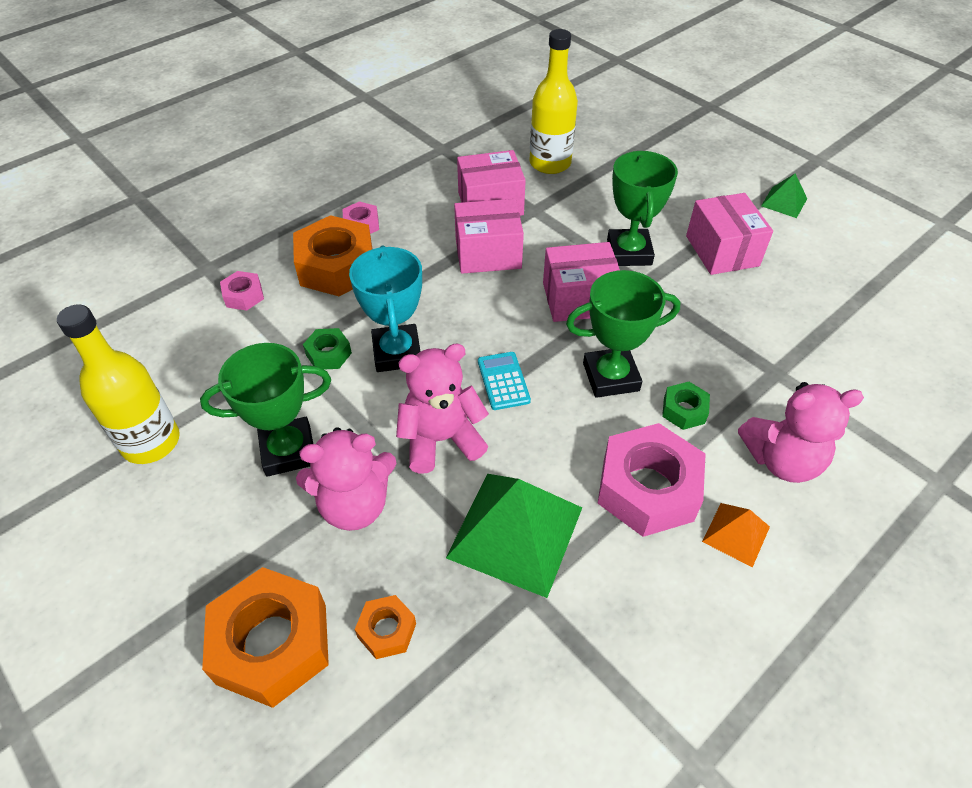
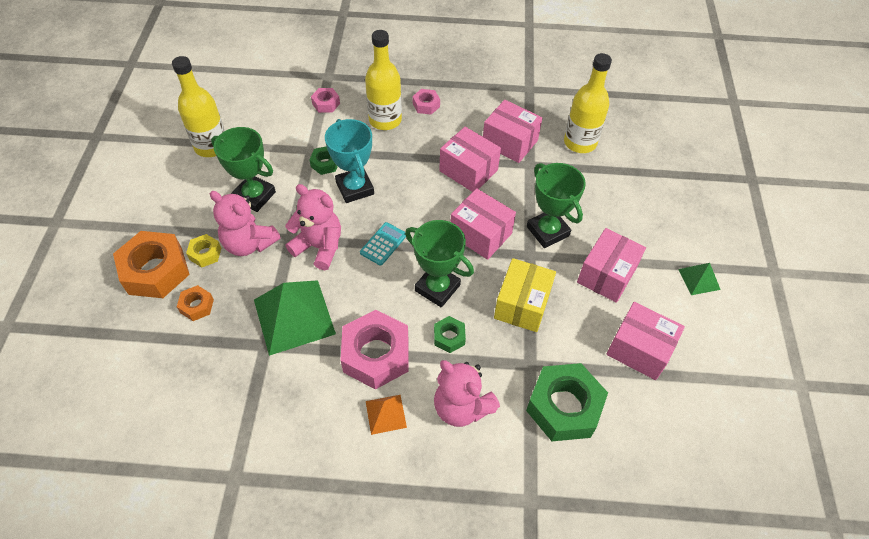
camera: 45 degrees right, 5 degrees up
(314, 564) = (205, 254): none -> yellow nut
(337, 266) = (385, 120): orange nut -> yellow bottle
(397, 353) = (355, 188): turquoise trophy -> turquoise trophy turned 60 degrees counterclockwise
(629, 252) = (547, 231): green trophy -> green trophy turned 75 degrees counterclockwise
(698, 328) = (522, 305): none -> yellow box
(826, 287) = (639, 349): none -> pink box
(848, 381) = (564, 407): none -> green nut

